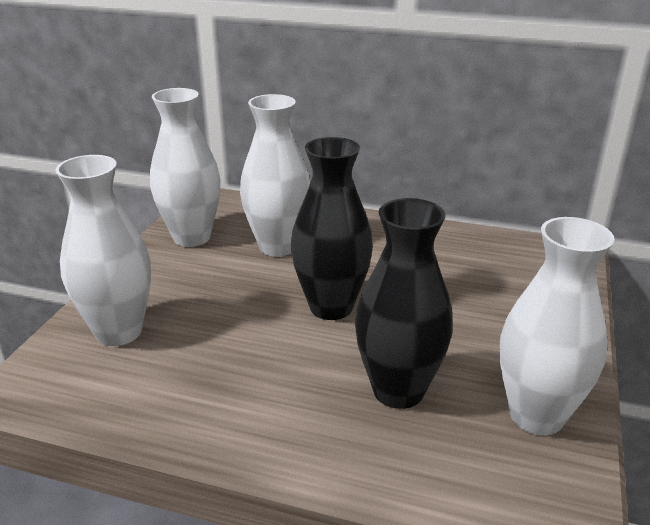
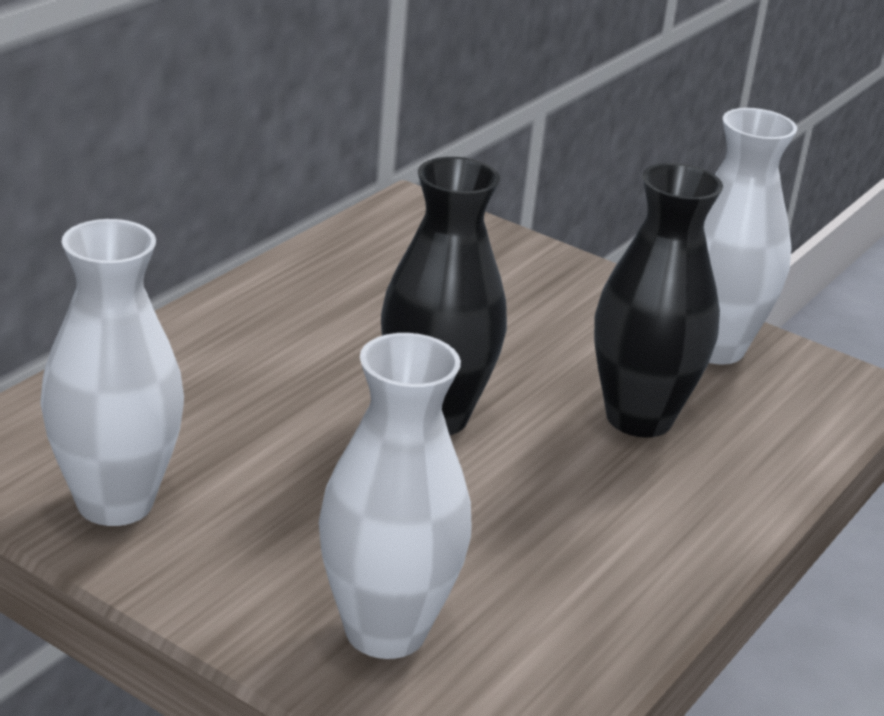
camera: 75 degrees left, 0 degrees up
(277, 246) = (223, 420): white vase -> none

